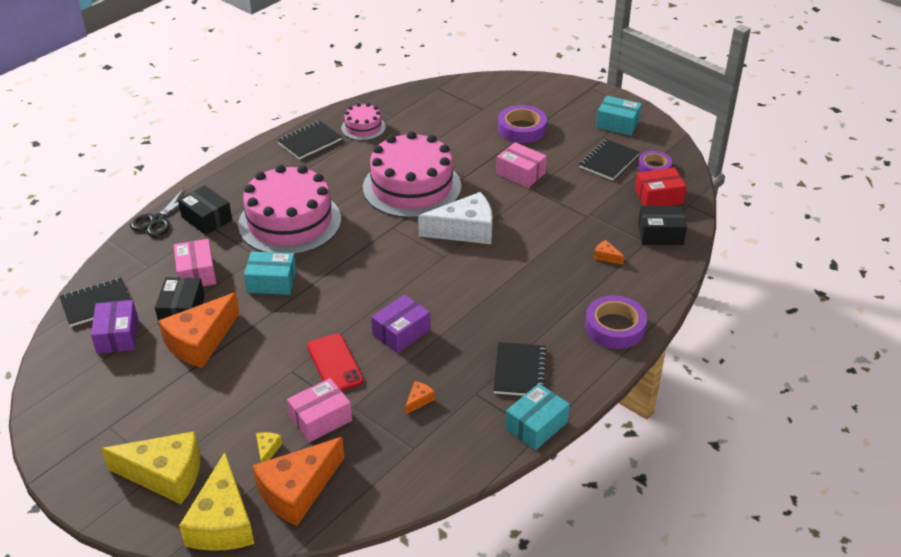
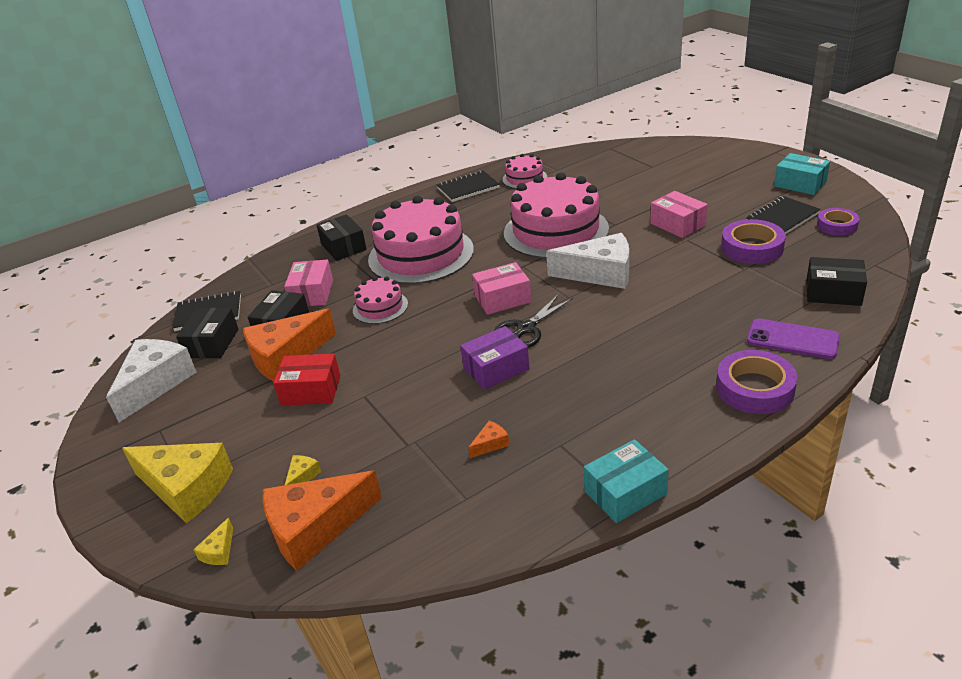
camera: 20 degrees right, 5 degrees down
(80, 383) = (155, 384): none -> white cheese
(117, 335) = (212, 343): purple box -> black box
(157, 220) = (298, 246): black scissors -> black scissors (526, 329)
(222, 522) = (219, 551): yellow cheese -> yellow cheese, size x0.40
(271, 282) = (380, 307): turquoise box -> pink cake
(320, 419) = (373, 450): pink box -> pink box (502, 299)
(335, 363) = (412, 393): red phone -> none
(519, 371) = (621, 425): black notebook -> none
(521, 129) = (689, 185): purple tape -> purple tape (752, 248)
(606, 256) = (760, 311): orange cheese -> none
(636, 281) = (792, 339): none -> purple phone
(658, 197) = (837, 255): red box -> red box (311, 390)

